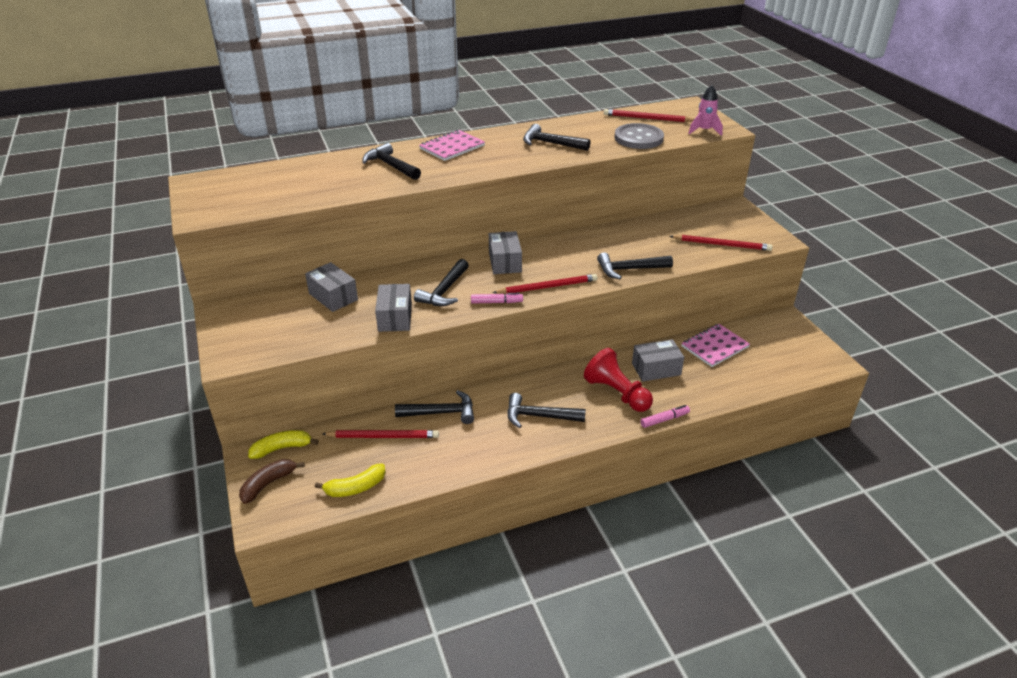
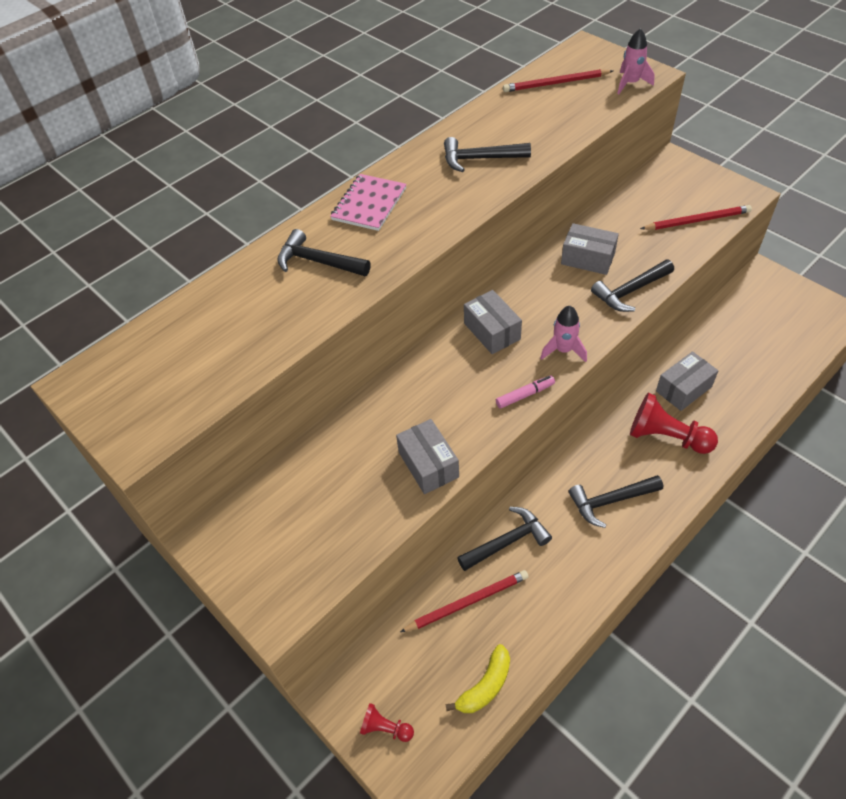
camera: 20 degrees left, 15 degrees up
(268, 484) = (385, 728): brown banana -> red pawn
(282, 448) = (366, 671): yellow banana -> none
(333, 296) = (332, 462): grey box -> grey box (587, 259)
(444, 291) = (455, 401): black hammer -> none
(547, 287) = (563, 350): red pencil -> pink rocket
(638, 138) = (570, 118): grey button -> none
(664, 419) = (732, 451): pink marker -> none
(714, 346) = (720, 336): pink notebook -> none

